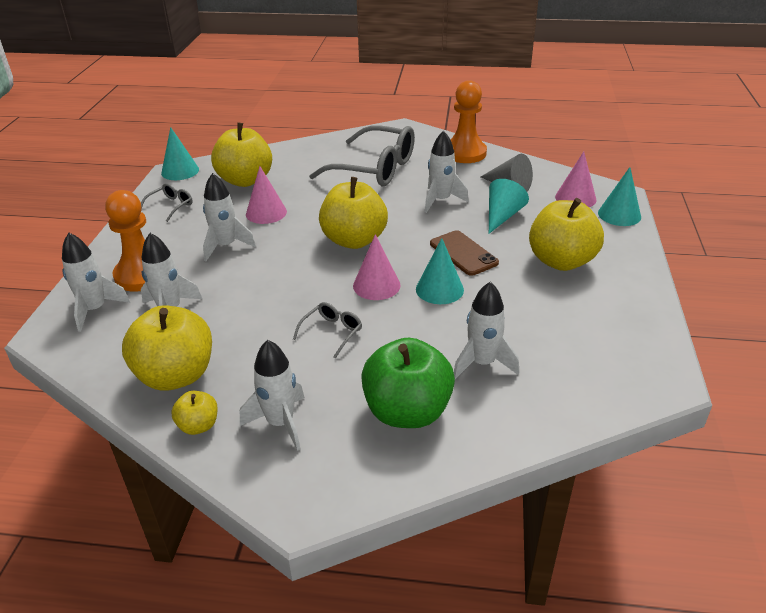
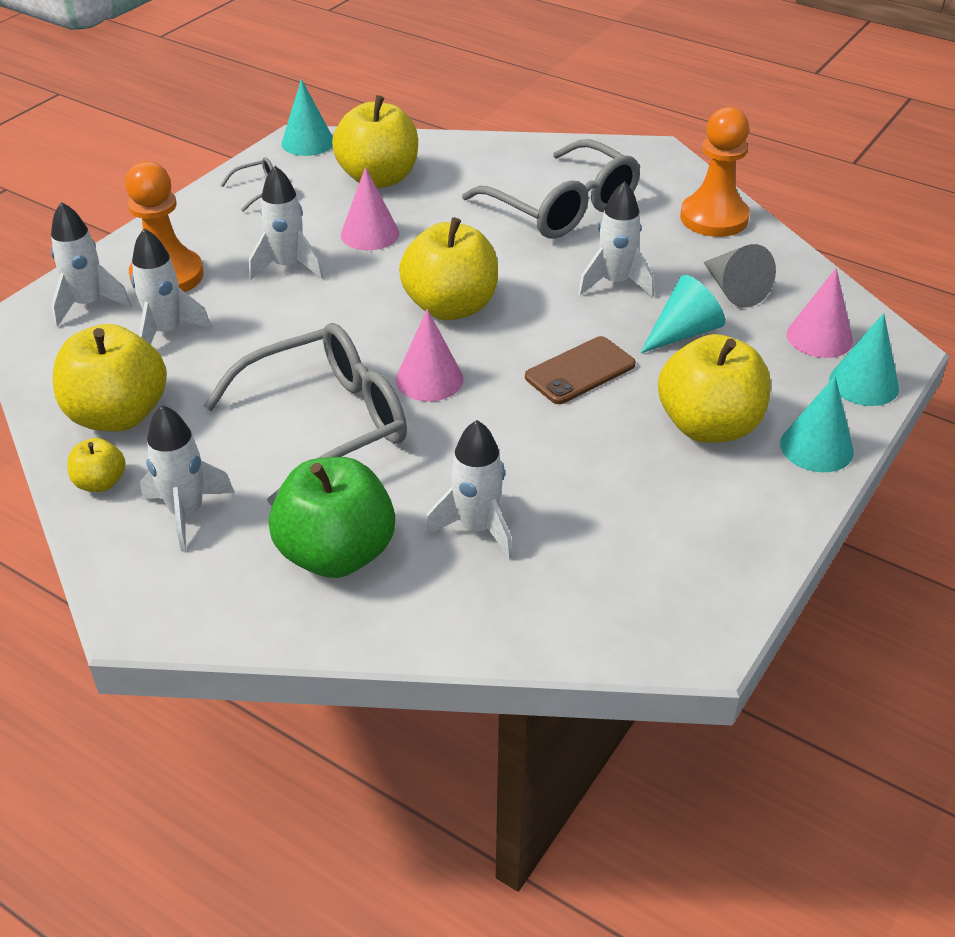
camera: 25 degrees right, 5 degrees up
(332, 332) = (327, 423): grey glasses -> grey glasses, size x2.32
(439, 289) = (505, 411): turquoise cone -> turquoise cone (816, 447)
(463, 253) = (580, 371): brown phone -> brown phone turned 60 degrees clockwise

